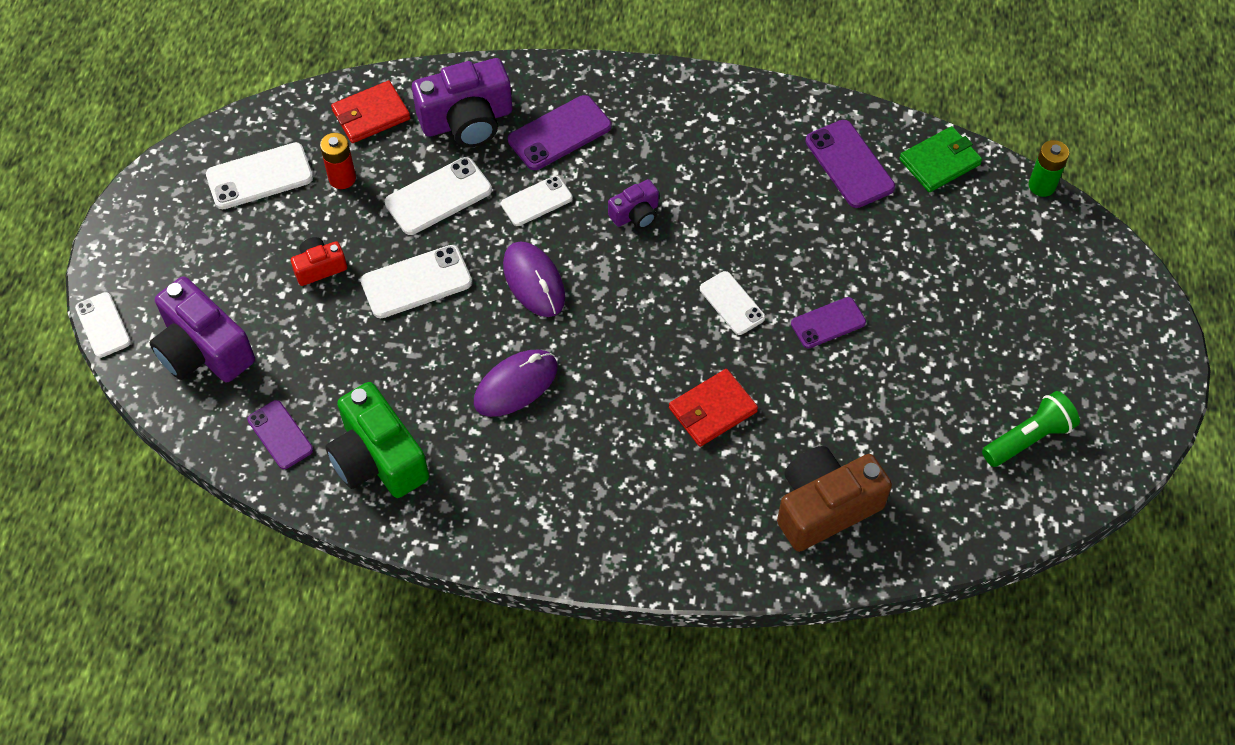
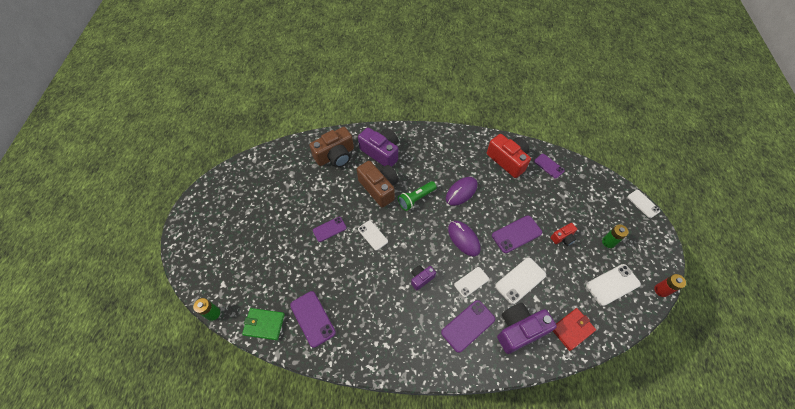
camera: 175 degrees right, 0 degrees up
(203, 350) = (595, 196): purple camera -> purple camera (381, 152)
(226, 252) = (608, 242): none -> green battery
(342, 178) = (571, 287): red battery -> red battery (661, 290)
(378, 458) = (508, 160): green camera -> red camera
(416, 282) = (516, 234): white phone -> purple phone
(712, 410) = (379, 188): red wallet -> brown camera
(940, 162) = (264, 324): green wallet -> green wallet turned 45 degrees clockwise
(1028, 438) = (251, 186): green flashlight -> green flashlight (416, 199)

